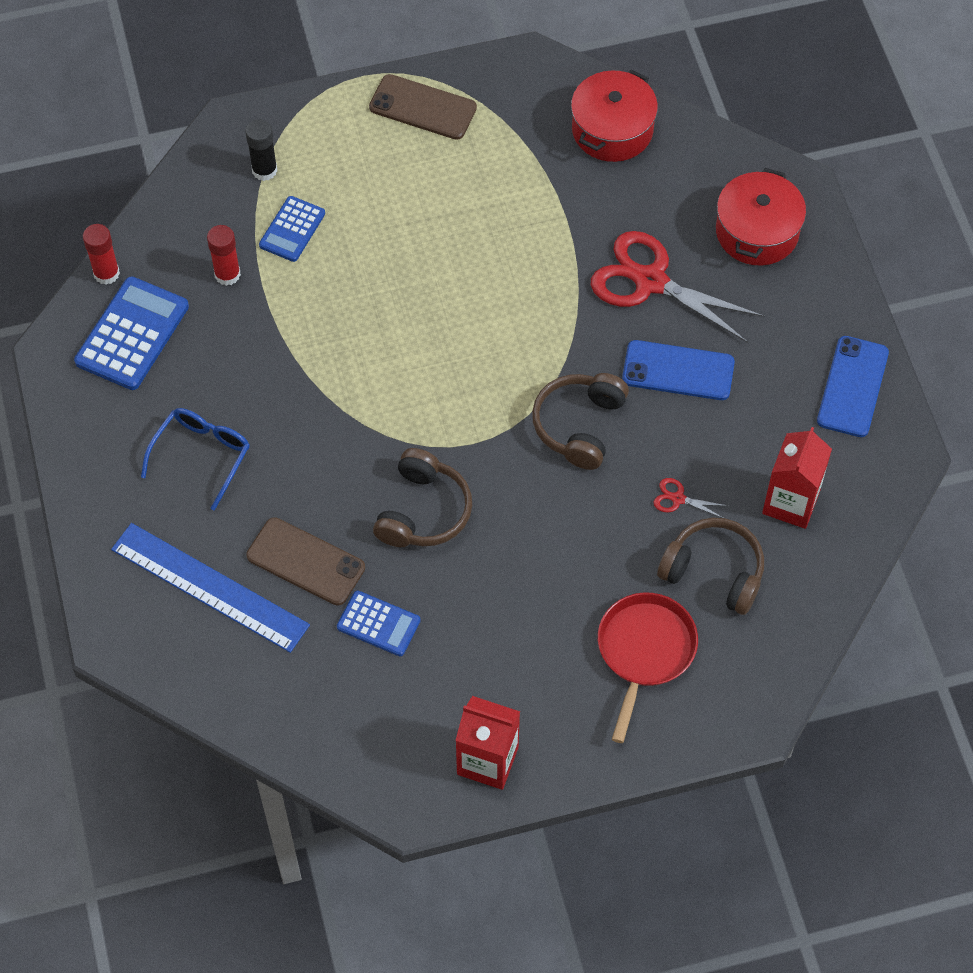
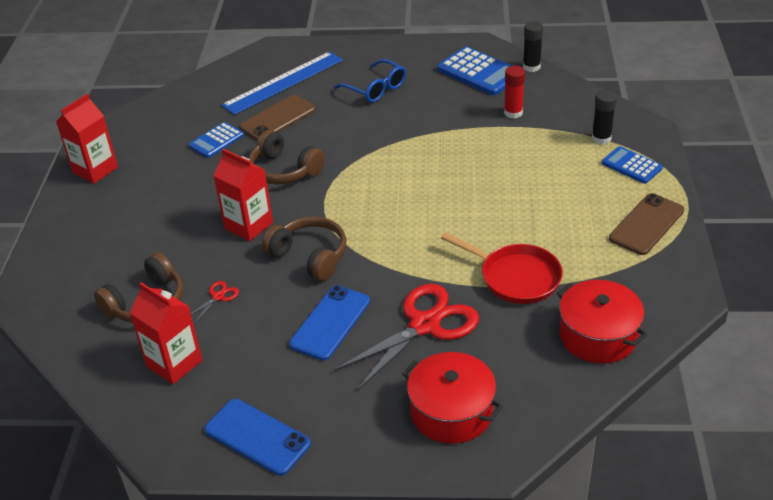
camera: 110 degrees right, 20 degrees down
(106, 273) = (531, 67): red glue stick -> black glue stick
(292, 229) = (543, 144): blue calculator -> blue calculator (631, 166)
(545, 513) = (248, 225): none -> red carton
(644, 652) = (113, 253): red pan -> red pan (515, 277)

